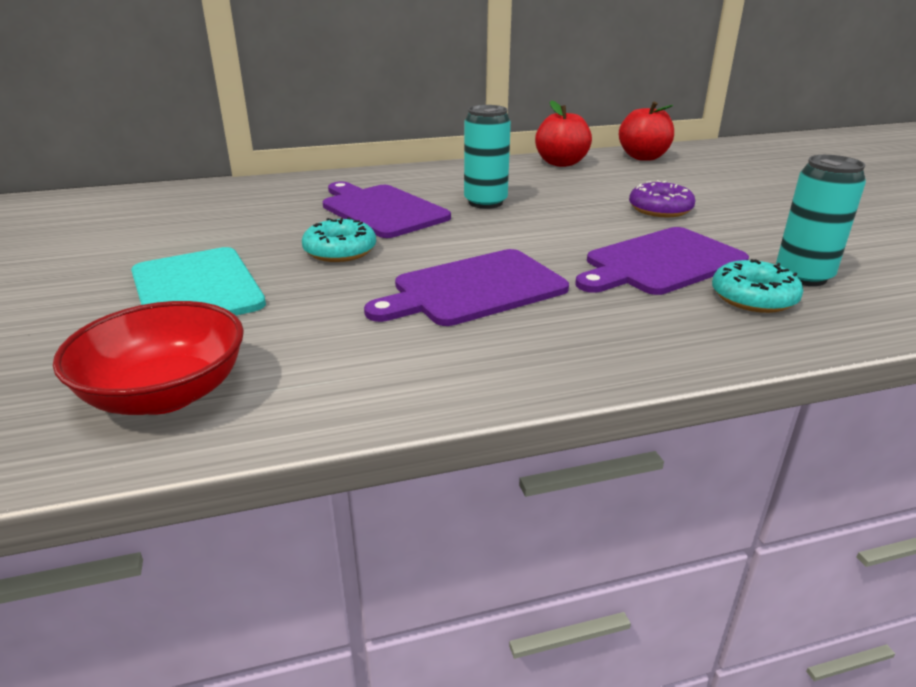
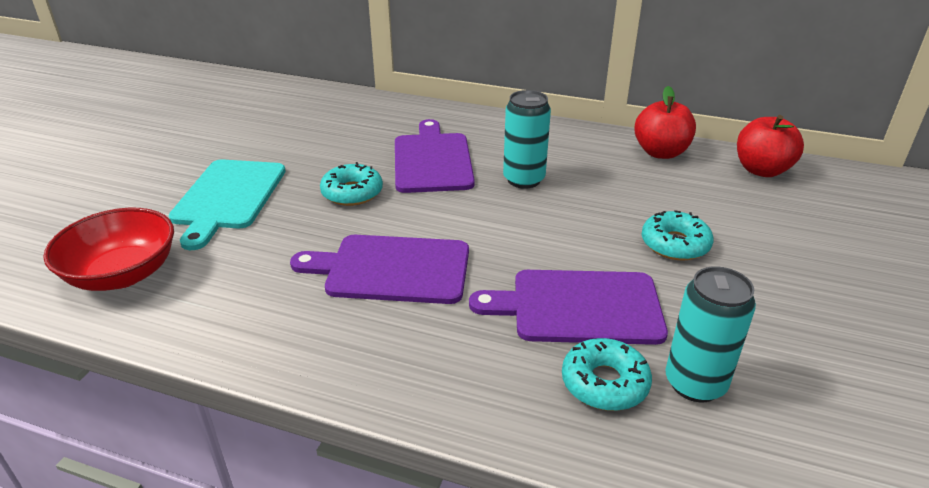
camera: 35 degrees right, 5 degrees up
(660, 209) = (675, 244): purple donut -> turquoise donut

